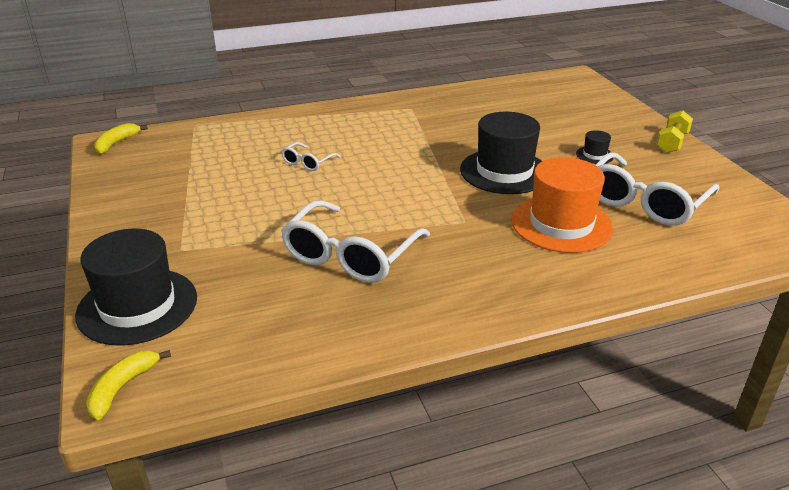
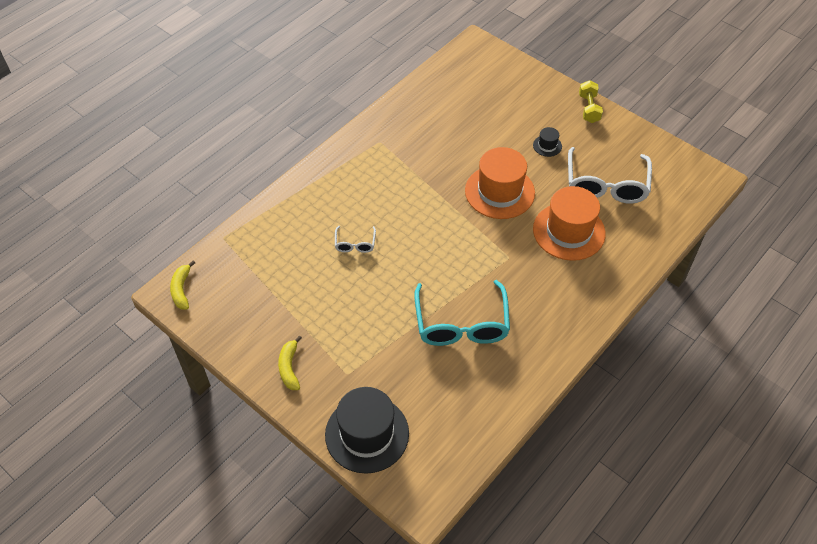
camera: 30 degrees left, 20 degrees up
(122, 388) = (419, 494): yellow banana -> yellow banana (289, 367)
(350, 255) = (461, 324): white glasses -> turquoise glasses
(504, 171) = (499, 192): black hat -> orange hat

